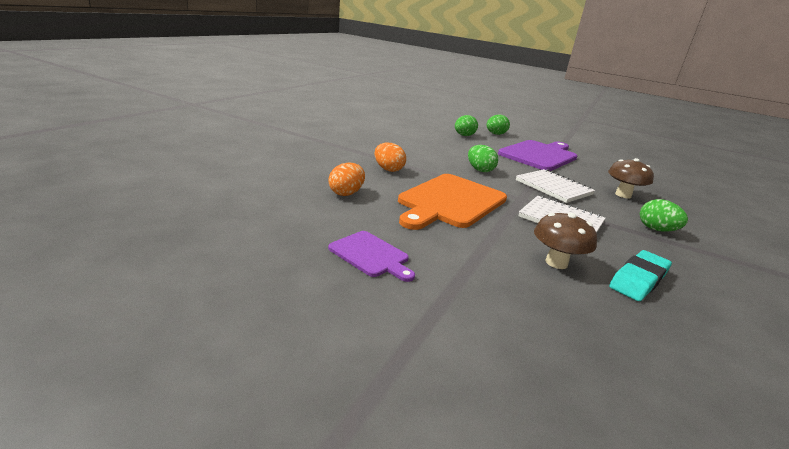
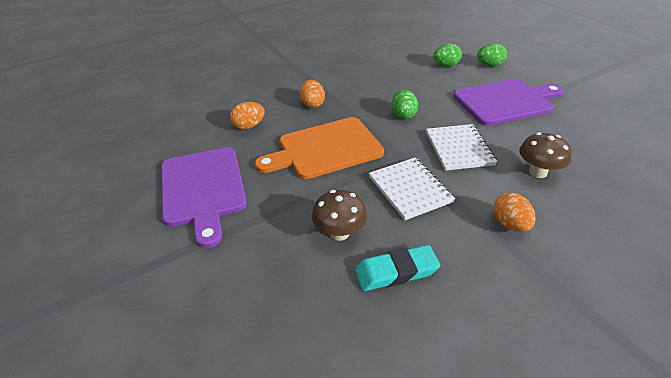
camera: 35 degrees right, 15 degrees up
(371, 255) = (203, 189): purple cutting board -> purple cutting board, size x1.91
(656, 229) = (510, 224): green egg -> orange egg

